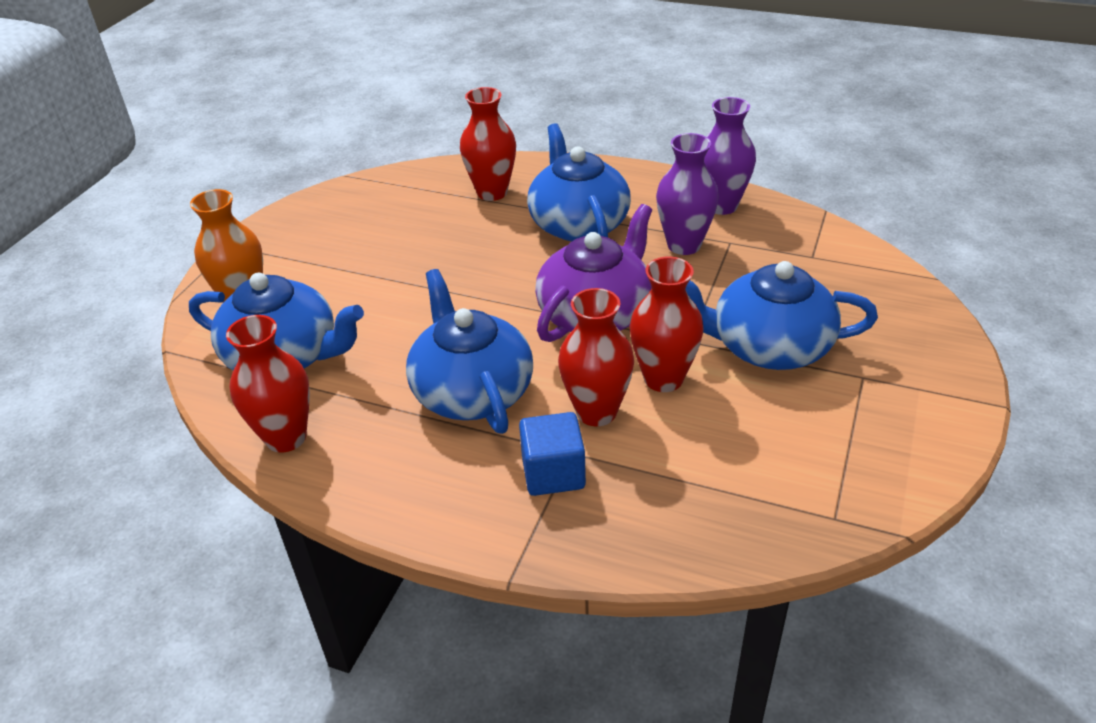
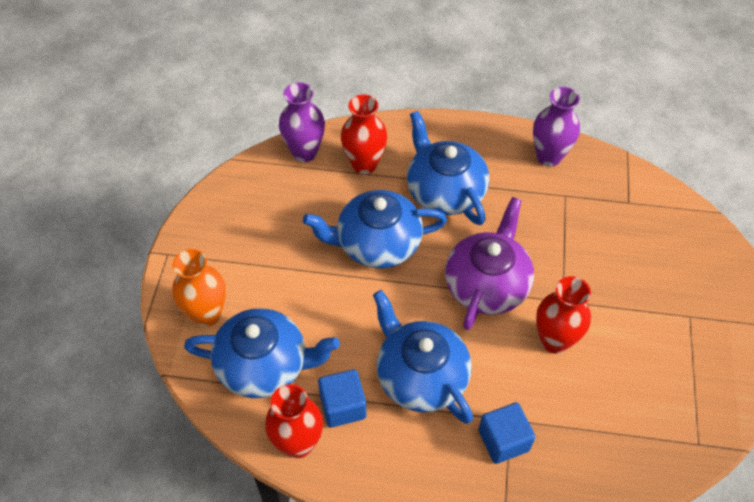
camera: 15 degrees left, 15 degrees up
(359, 408) = (343, 406): none -> blue cube
(596, 412) = (516, 380): red vase -> none
(684, 245) = (532, 203): purple vase -> purple vase (304, 152)
(768, 346) = (619, 298): blue teapot -> blue teapot (377, 243)

